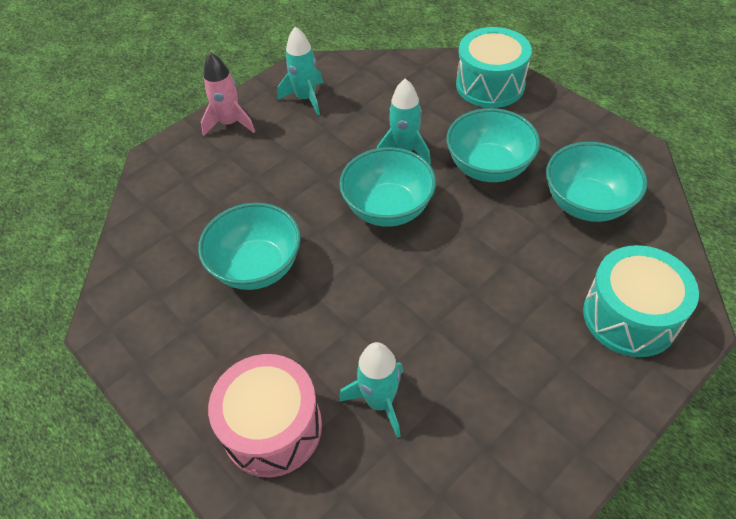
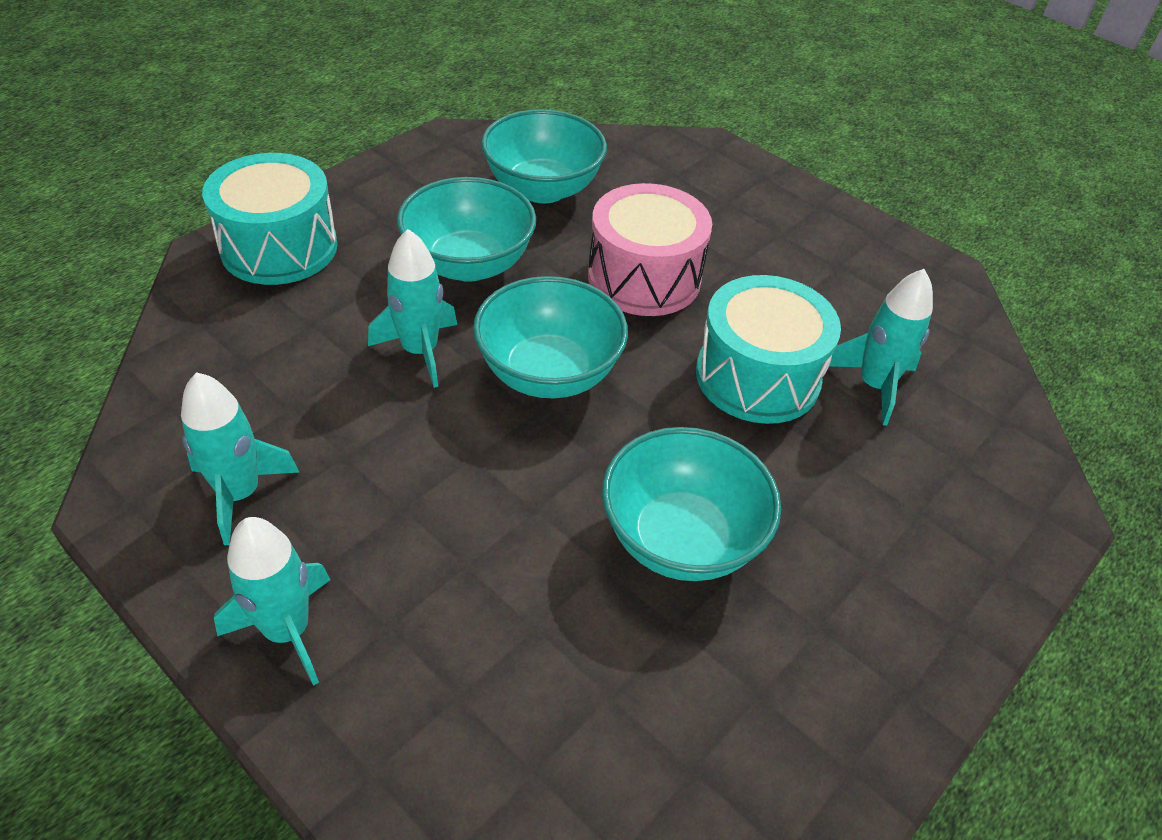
camera: 100 degrees left, 5 degrees down
(230, 123) = (287, 631): pink rocket -> turquoise rocket
(272, 427) = (947, 494): pink drum -> pink drum (644, 277)
(629, 316) = (709, 183): turquoise drum -> turquoise drum (757, 376)

